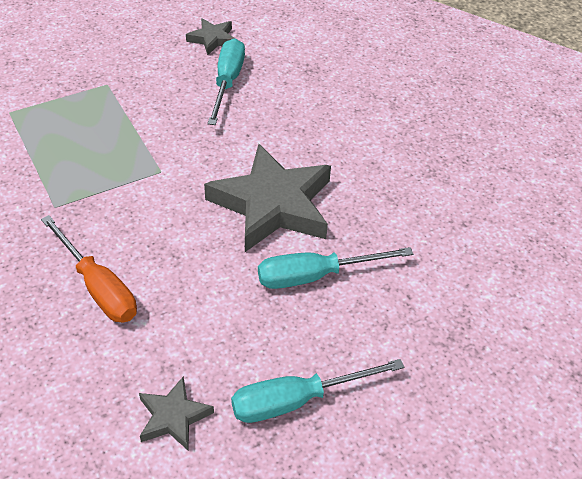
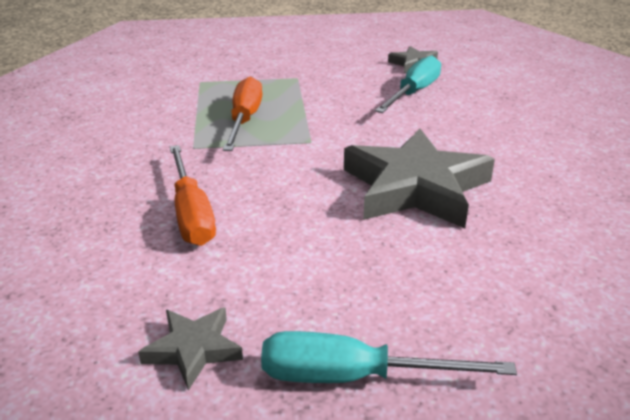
camera: 25 degrees right, 15 degrees down
(85, 157) = (244, 120): none -> orange screwdriver
(315, 276) = (437, 258): turquoise screwdriver -> none

